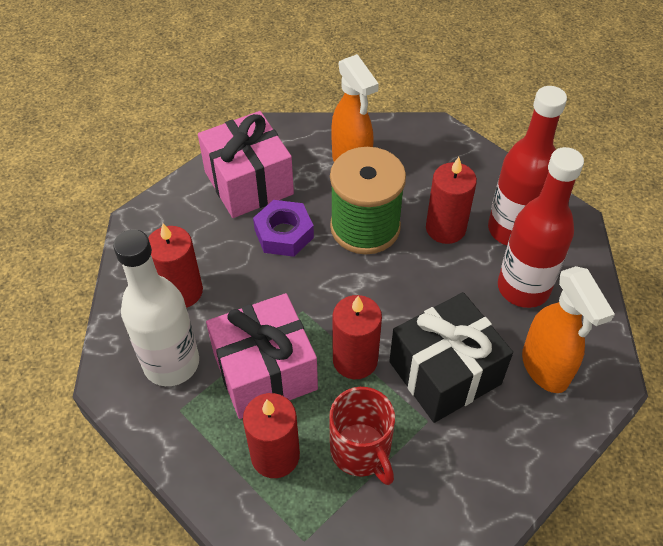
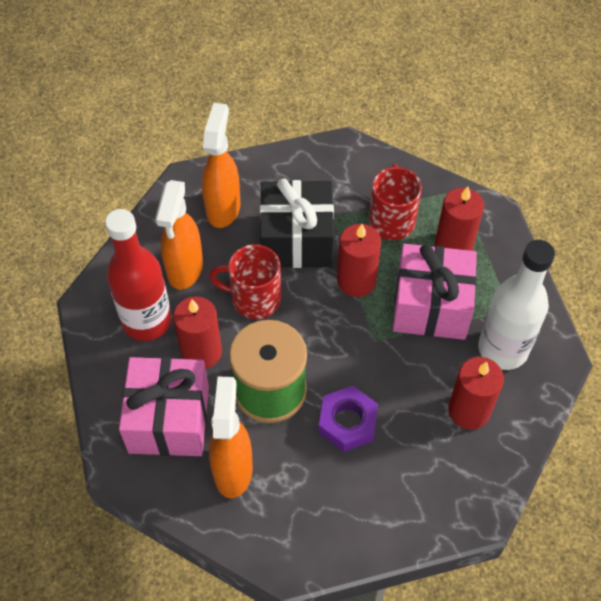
camera: 150 degrees left, 5 degrees up
(248, 183) = (349, 502): pink gift -> pink gift (169, 419)
(438, 293) = (254, 298): none -> red mug
(523, 288) = (185, 269): red bottle -> orange spray bottle

